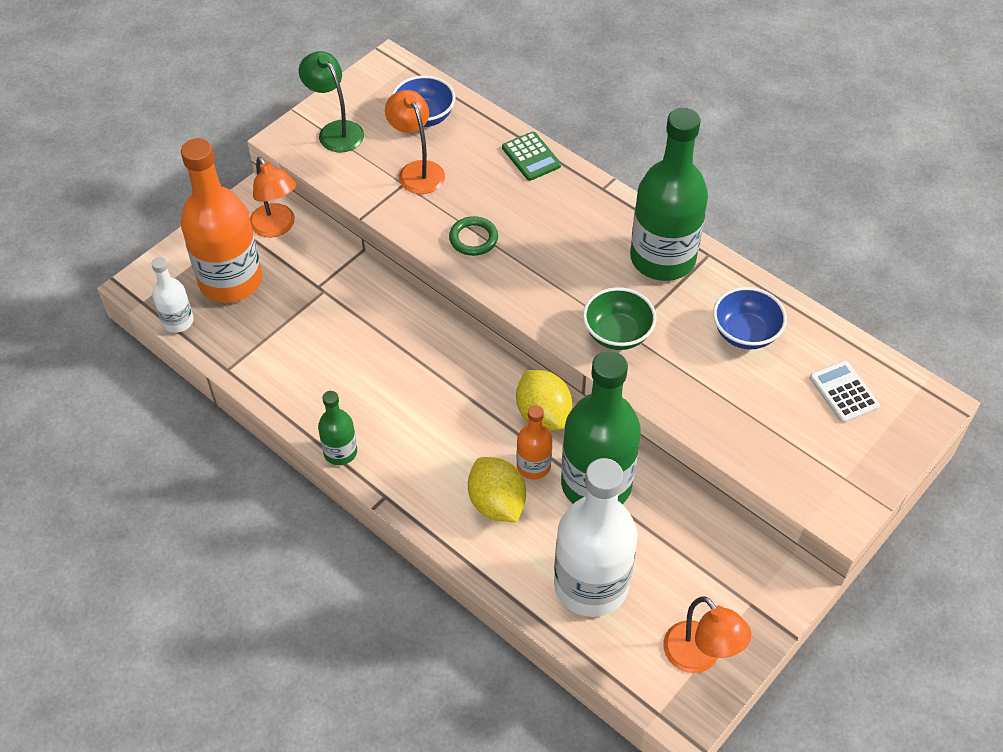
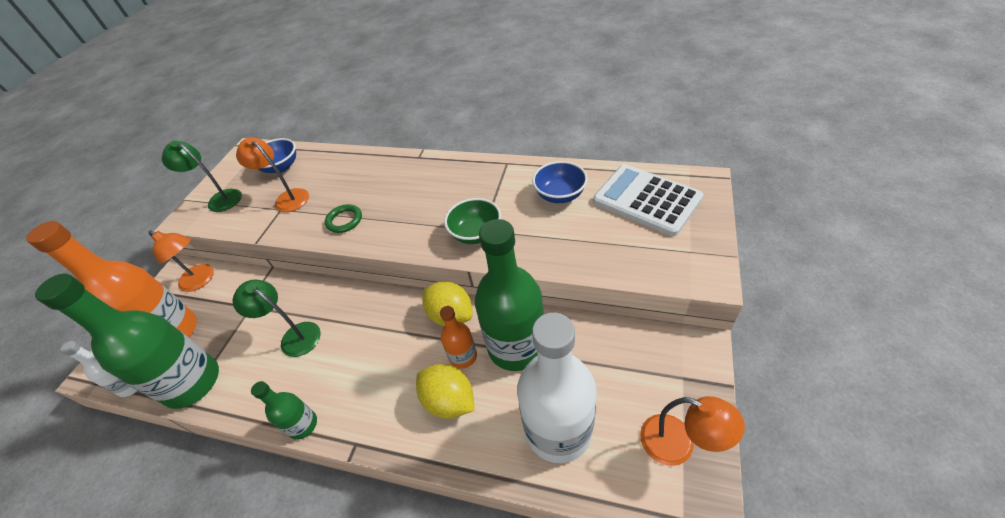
camera: 20 degrees left, 5 degrees down
(362, 351) = (294, 336): none -> green lamp
(531, 157) = (363, 159): green calculator -> none
(662, 258) = (479, 177): green bottle -> green bottle (192, 383)
(843, 392) = (646, 200): white calculator -> white calculator, size x1.93

